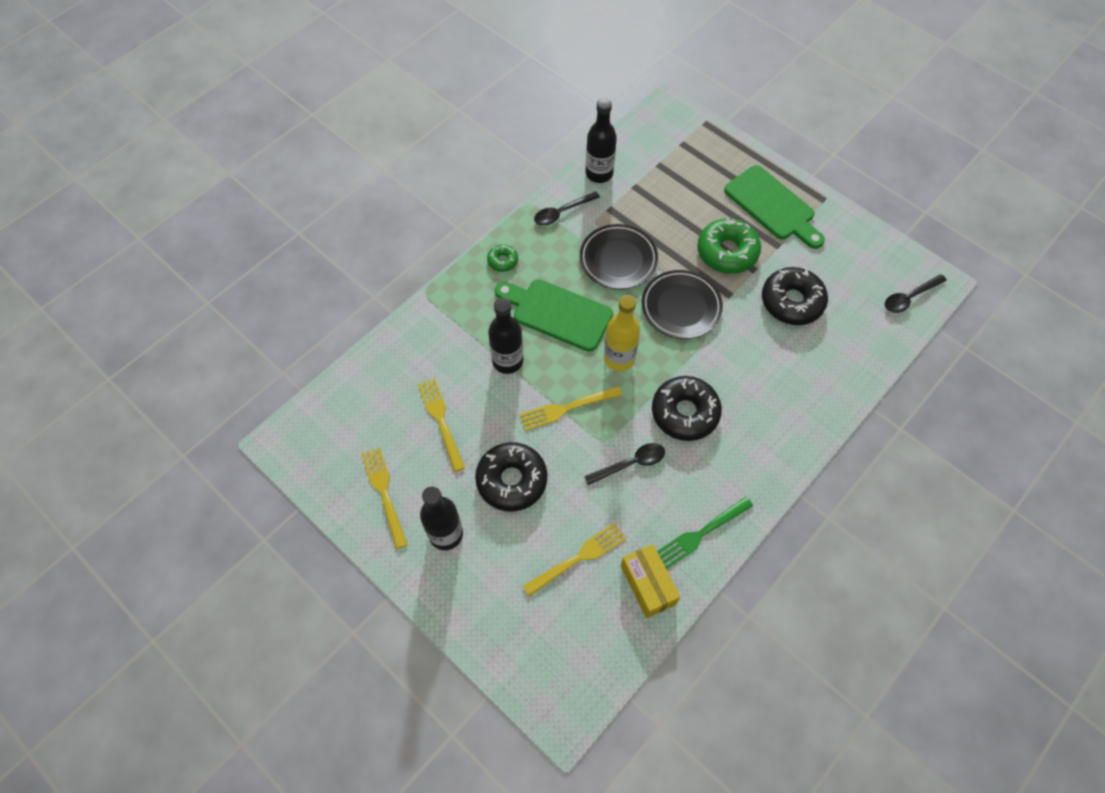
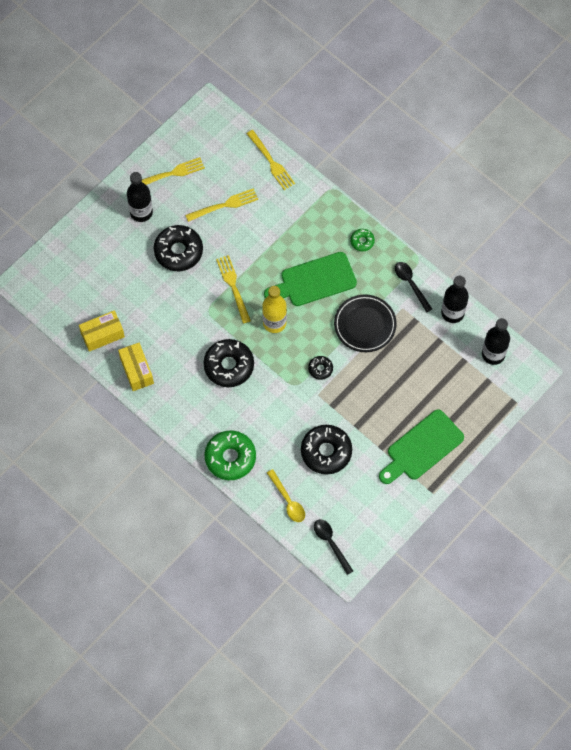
camera: 90 degrees right, 5 degrees up
(507, 361) = (272, 247): black bottle -> black bottle (493, 354)
(557, 313) = (314, 280): green cutting board -> green cutting board turned 135 degrees counterclockwise
(578, 558) = (122, 292): yellow fork -> yellow fork (271, 162)
(630, 464) = (189, 327): black spoon -> none
(681, 307) = (320, 369): black plate -> black donut
(701, 533) = (137, 370): green fork -> yellow box
(727, 252) = (373, 407): green donut -> green donut (230, 458)
(863, 343) = (288, 500): none -> yellow spoon

